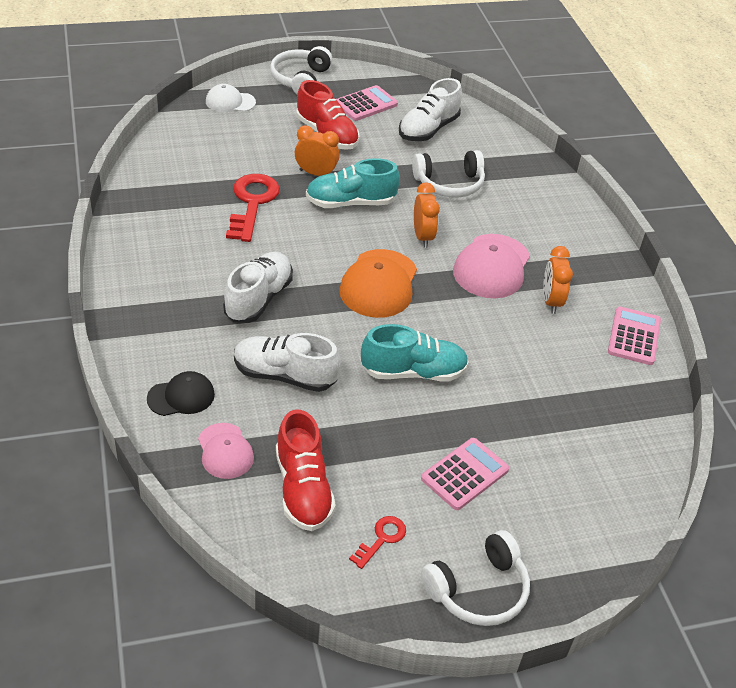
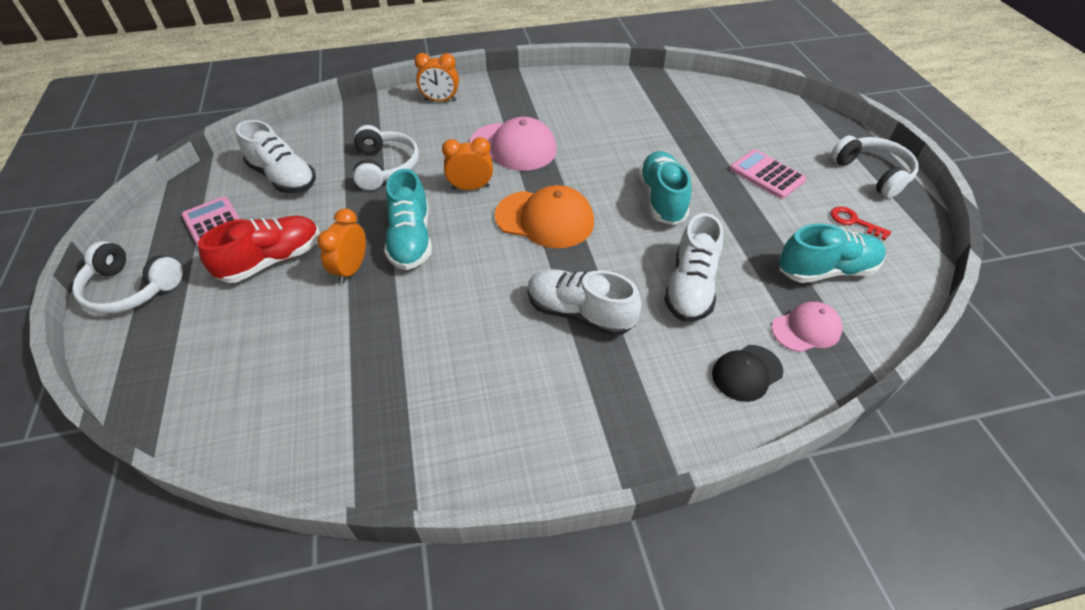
camera: 85 degrees left, 5 degrees up
(181, 396) = (746, 373): black cap -> black cap turned 105 degrees counterclockwise
(230, 102) = (160, 366): white cap -> none
(252, 203) = (405, 327): red key -> none
(303, 489) = (826, 270): red shoe -> turquoise shoe
(551, 301) = (556, 118): orange clock -> orange clock (440, 100)
(634, 336) = (591, 83): pink calculator -> none

